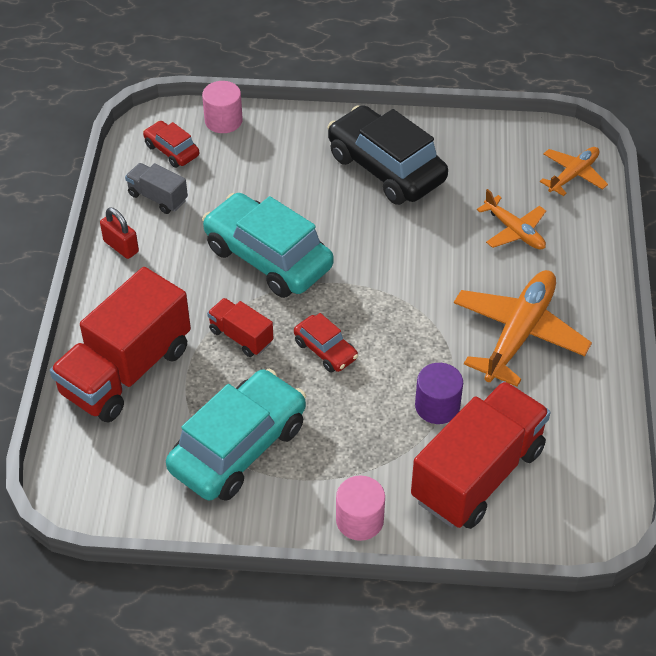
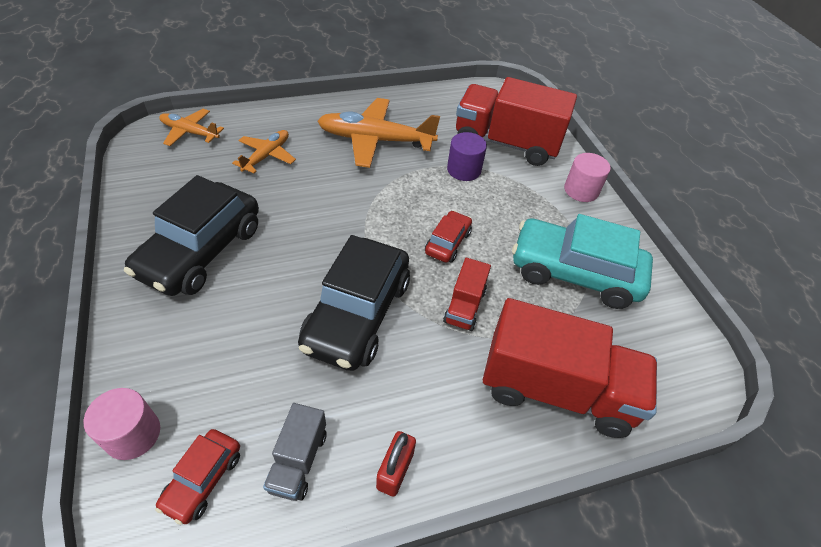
camera: 115 degrees left, 0 degrees up
(268, 257) = (357, 314): turquoise car -> black car

